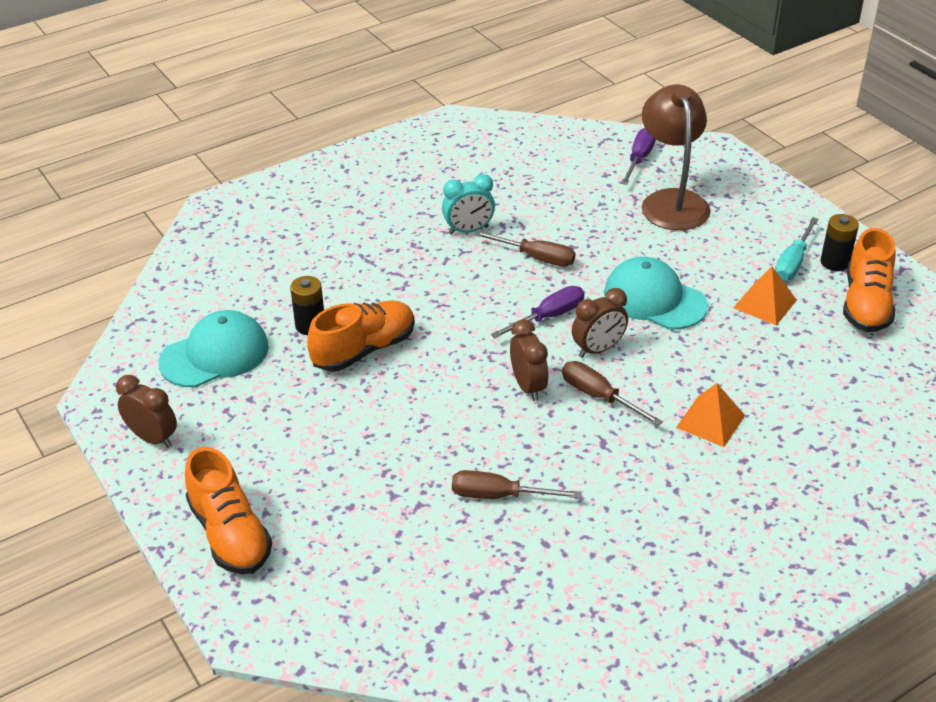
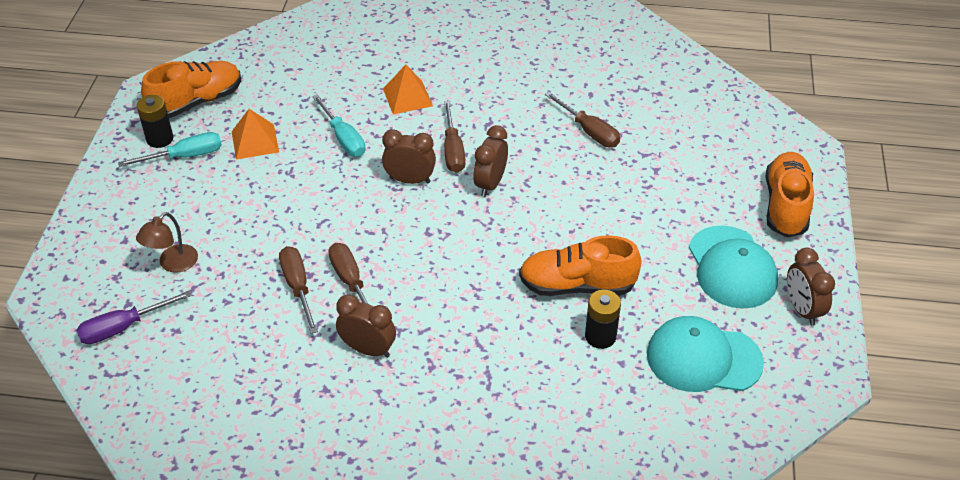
camera: 140 degrees left, 5 degrees up
(468, 230) = (368, 349): turquoise clock -> brown clock
(548, 317) = (410, 225): purple screwdriver -> none
(568, 235) = (298, 287): none -> brown screwdriver
(654, 299) = (319, 191): turquoise cap -> turquoise cap (732, 267)
(671, 201) = (172, 264): brown lamp -> brown lamp, size x0.51
(703, 349) = (343, 138): none -> turquoise screwdriver

